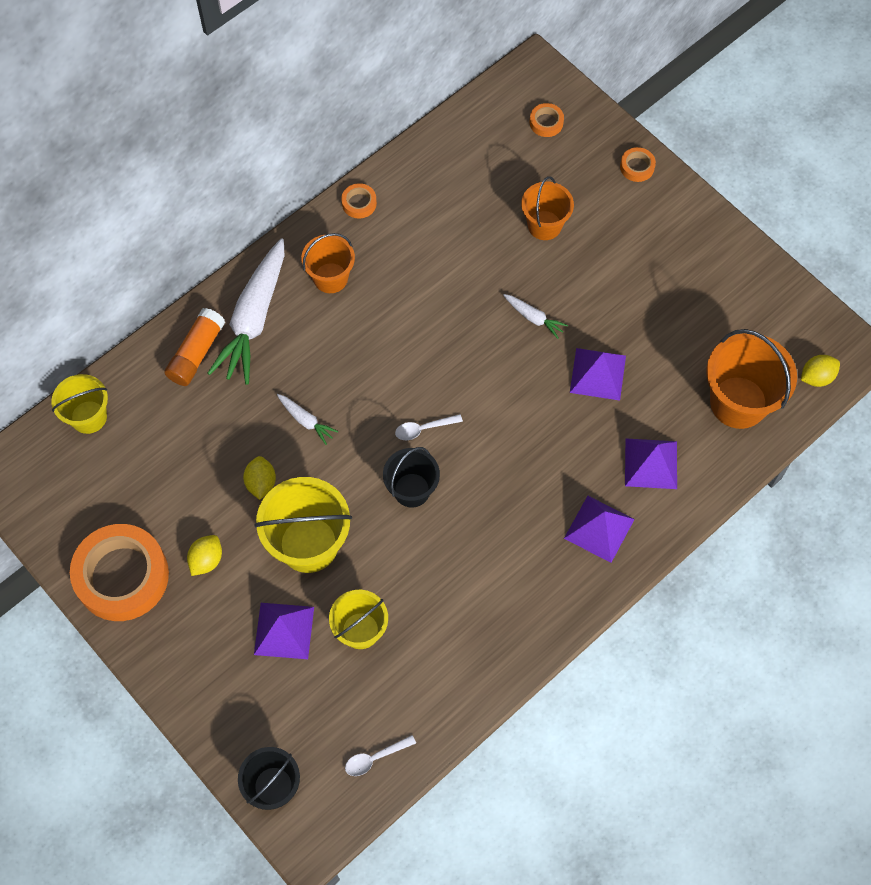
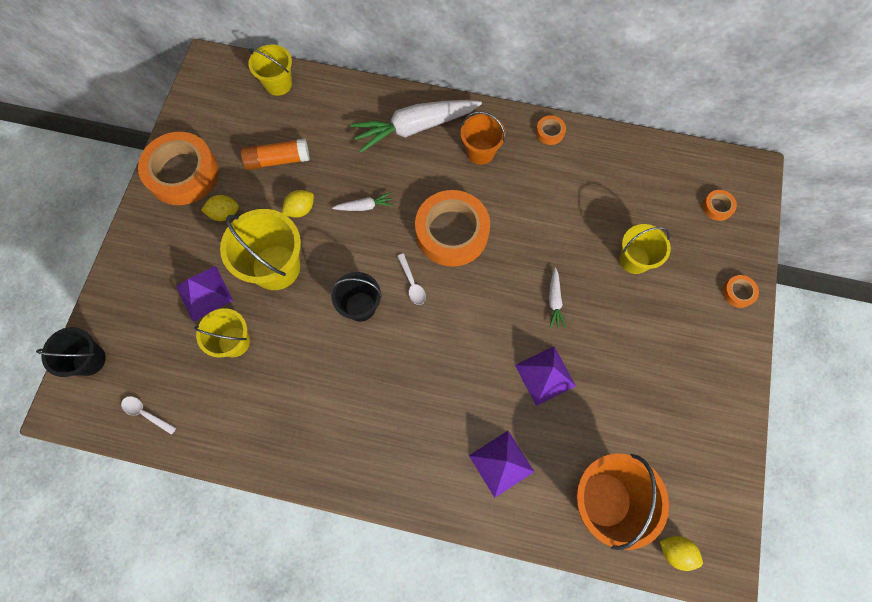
camera: 55 degrees right, 5 degrees up
(196, 353) = (365, 112): orange glue stick -> orange glue stick (278, 160)
(306, 421) = (364, 206): white carrot -> white carrot turned 105 degrees counterclockwise
(397, 359) = (452, 232): none -> orange tape
(423, 429) = (412, 284): white spoon -> white spoon turned 150 degrees counterclockwise
(544, 225) = (634, 260): orange bucket -> yellow bucket
(599, 528) = (420, 458): purple pyramid -> none

